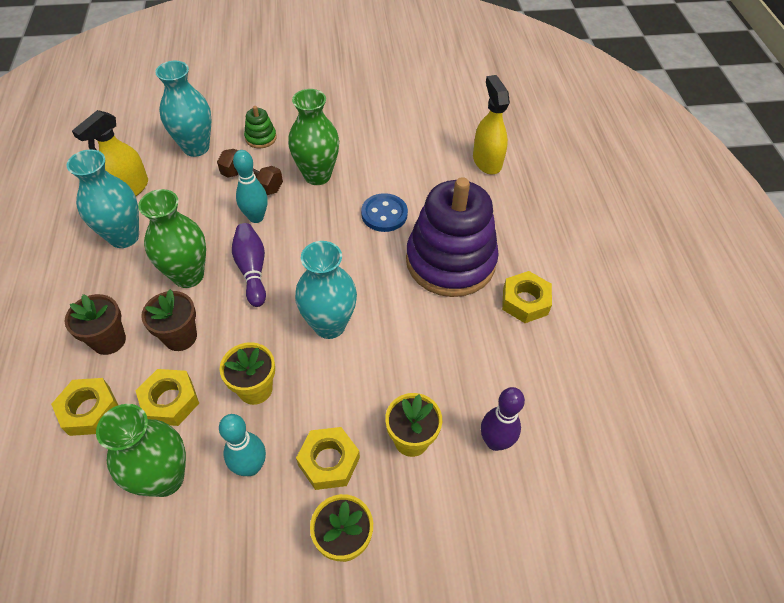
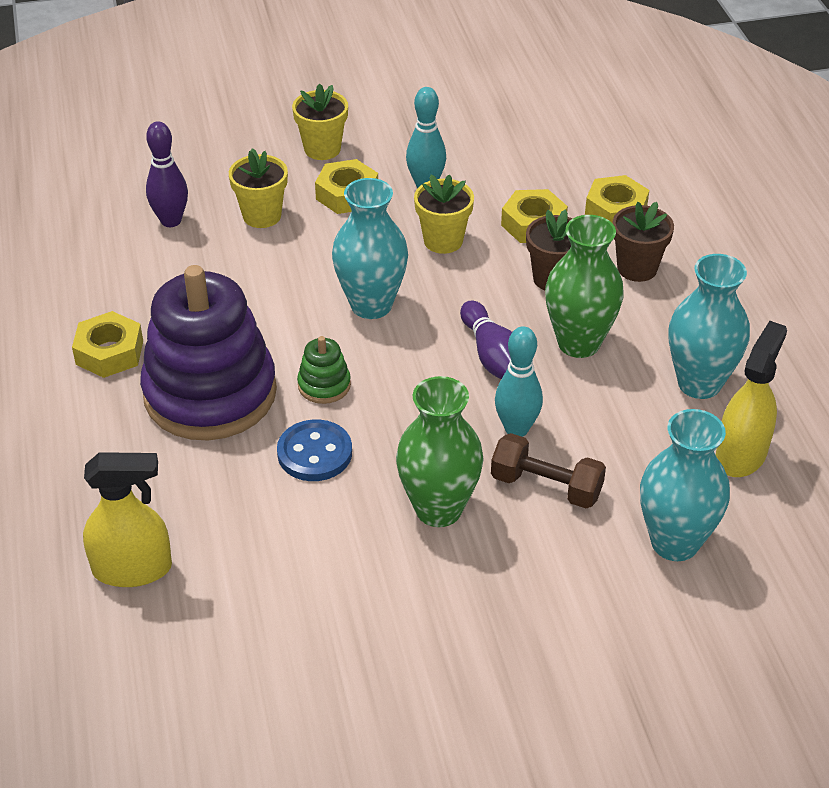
camera: 175 degrees right, 10 degrees down
(165, 478) = (507, 172): green vase -> none
(261, 138) = (565, 575): green stacking toy -> green stacking toy (324, 385)
(487, 161) = (133, 569): yellow spray bottle -> yellow spray bottle turned 75 degrees counterclockwise

